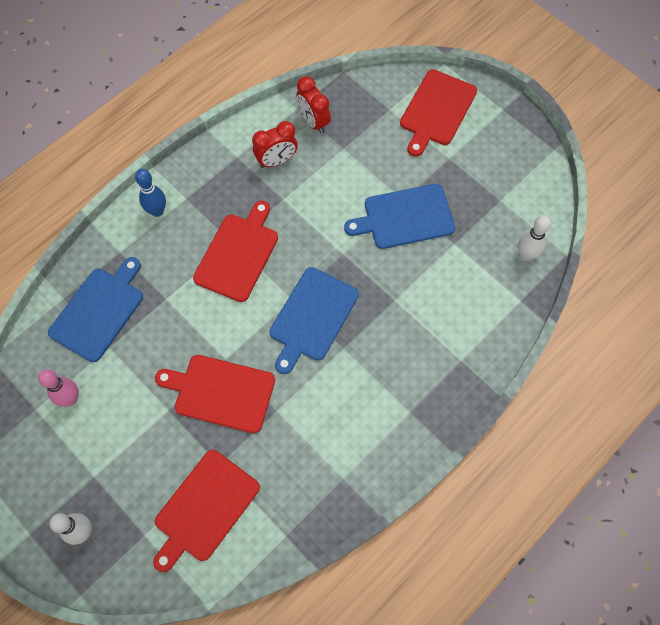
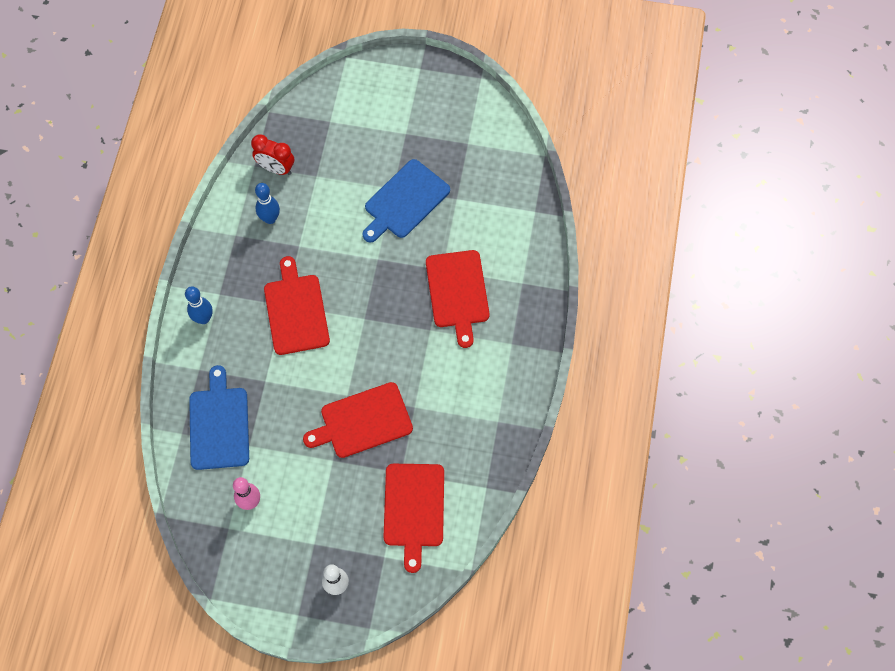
camera: 35 degrees left, 0 degrees up
(276, 161) = (270, 218): red clock -> blue bowling pin
(312, 317) = (390, 322): blue cutting board -> none
(436, 110) = (368, 100): red cutting board -> red cutting board (457, 292)
(526, 255) = (515, 174): white bowling pin -> none

